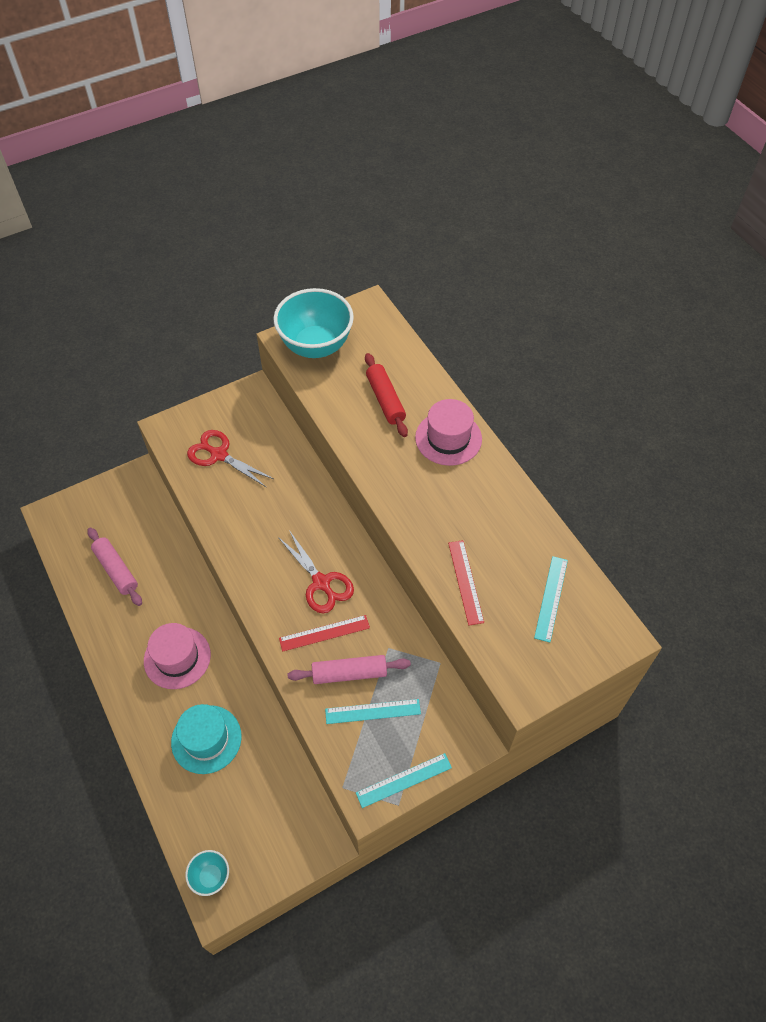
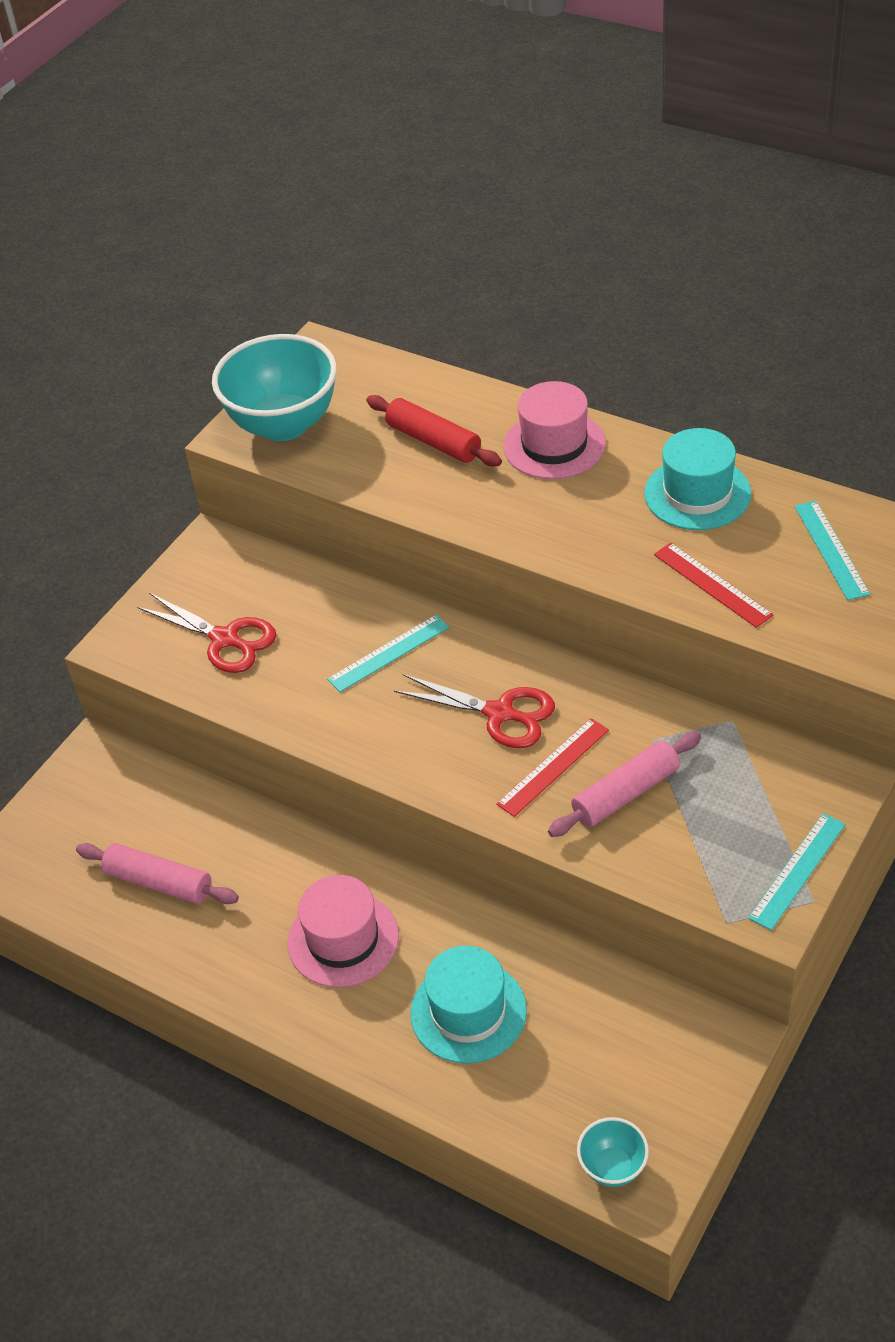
camera: 25 degrees left, 10 degrees down
(219, 455) = (225, 639): red scissors -> red scissors turned 150 degrees counterclockwise
(373, 711) = (693, 819): turquoise ruler -> turquoise ruler (389, 653)
(503, 516) = (697, 493): none -> turquoise hat

